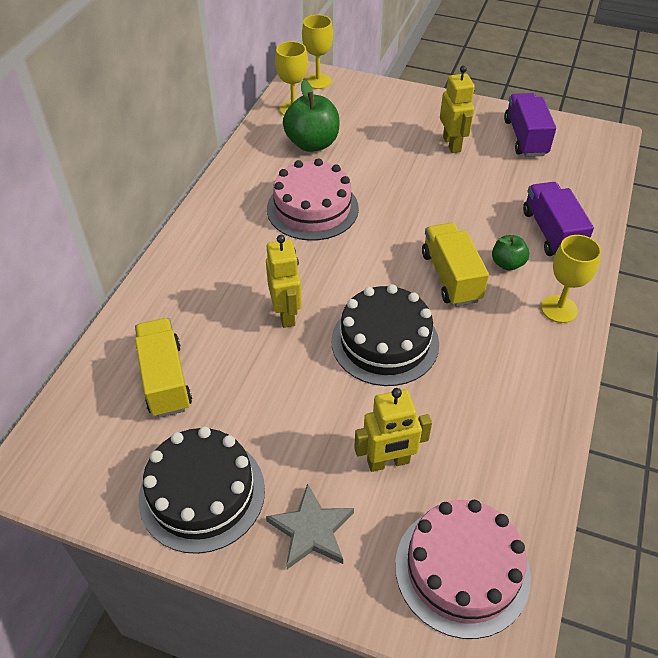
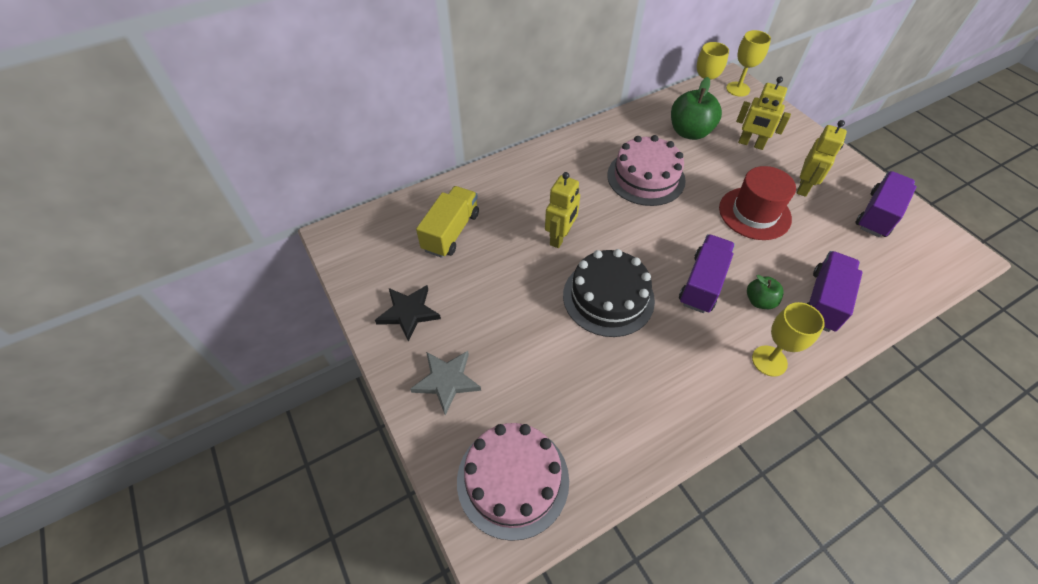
camera: 40 degrees right, 5 degrees up
(202, 493) = (409, 313): black cake -> black star
(388, 462) = (533, 376): yellow robot -> yellow robot (751, 144)
(435, 189) = (754, 213): none -> red hat
(450, 277) = (702, 283): yellow truck -> purple truck

